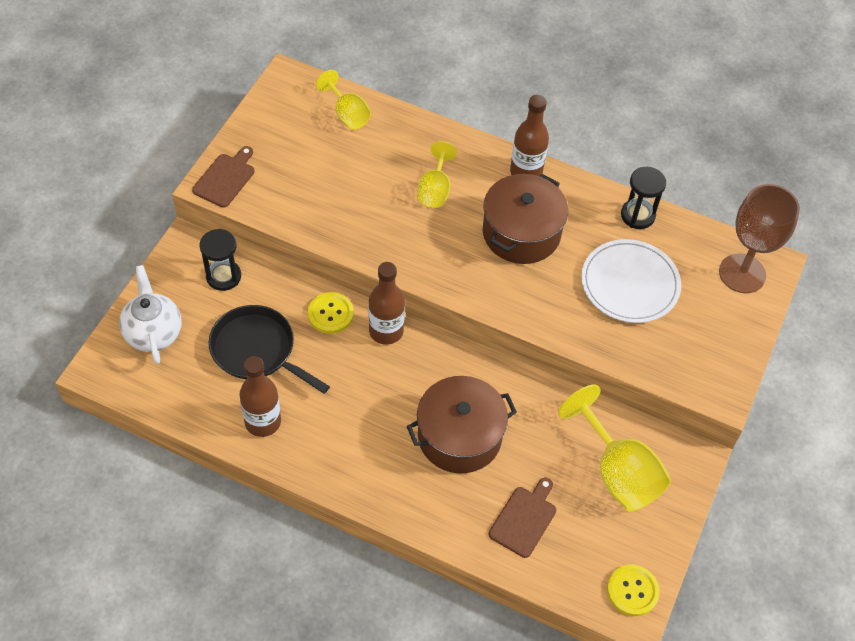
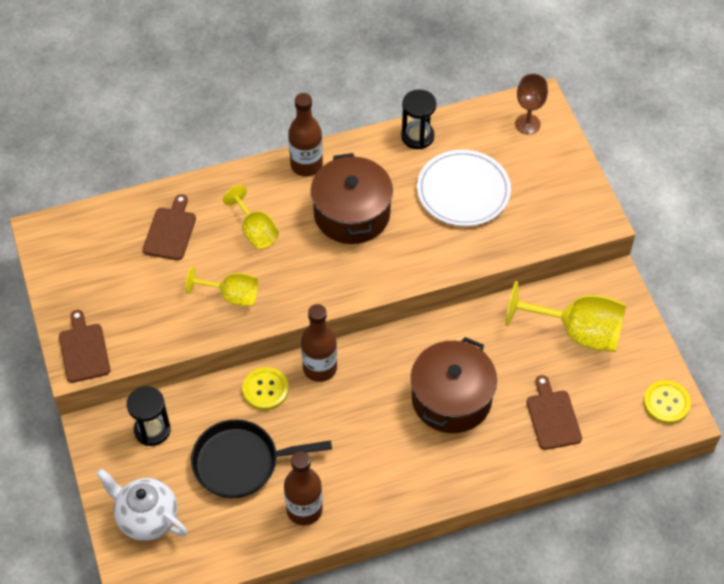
camera: 40 degrees left, 0 degrees up
(347, 114) = (123, 224): yellow goblet -> yellow goblet (232, 296)
(374, 144) = (170, 231): none -> brown cutting board
(742, 273) = (527, 124): brown goblet -> brown goblet, size x0.59

